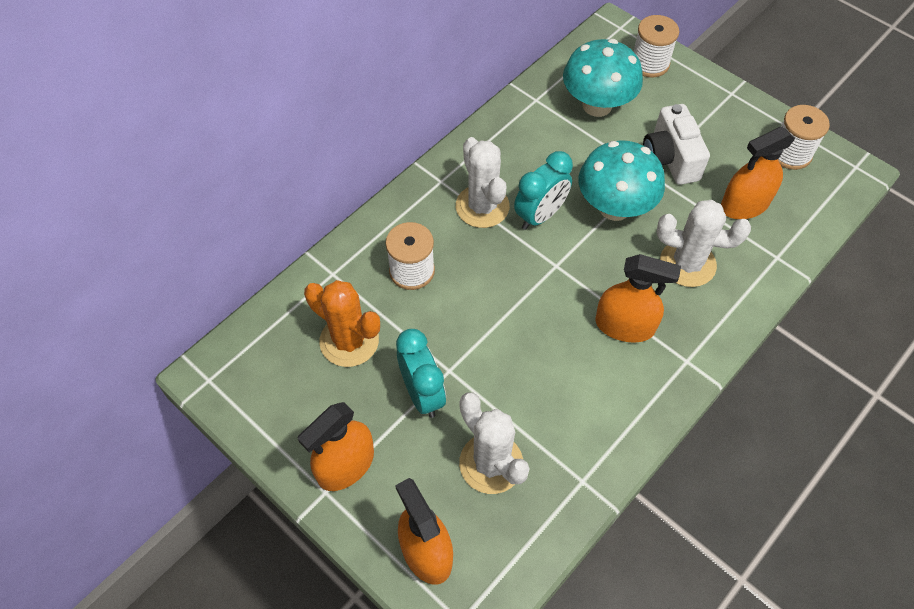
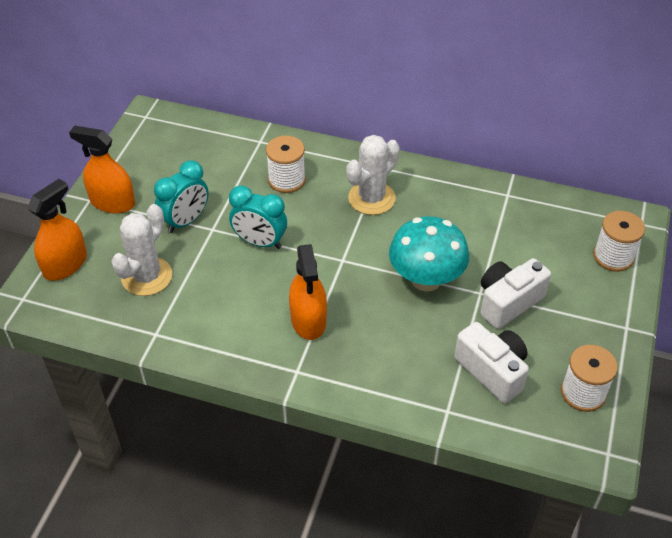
camera: 65 degrees right, 10 degrees down
(349, 341) = (209, 169): orange cactus -> none
(540, 215) = (385, 235): turquoise clock -> turquoise clock (260, 242)
(597, 105) = (532, 235): turquoise mushroom -> none
(687, 263) = (397, 345): white cactus -> none
(744, 205) = (492, 371): orange spray bottle -> white camera

